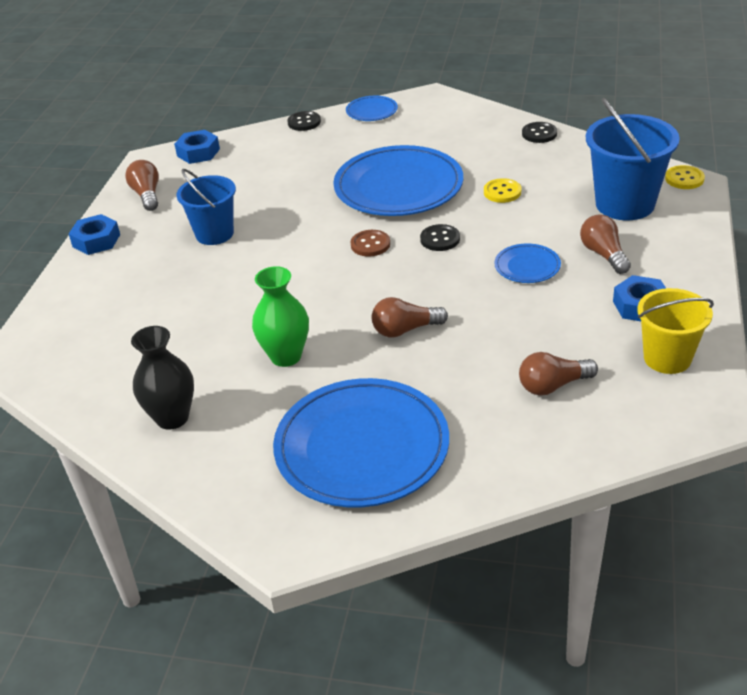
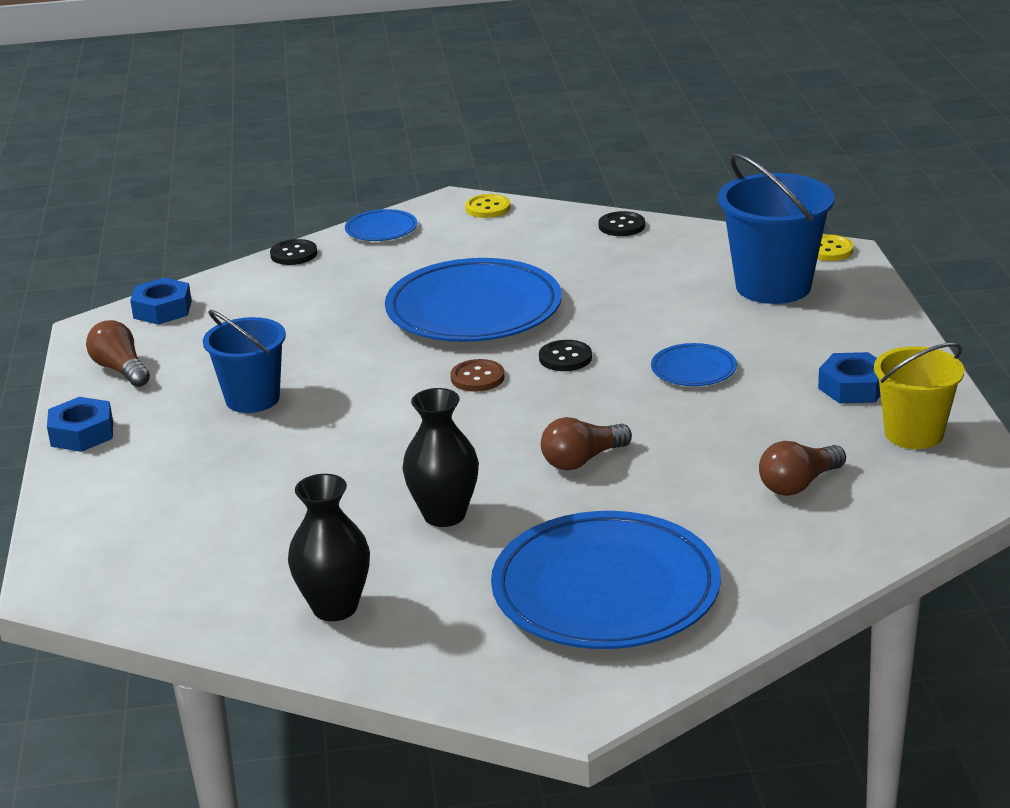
camera: 20 degrees left, 10 degrees down
(286, 356) = (444, 515): green vase -> black vase
(502, 192) = (613, 295): yellow button -> yellow button (487, 208)
(604, 254) = (779, 342): brown light bulb -> none

